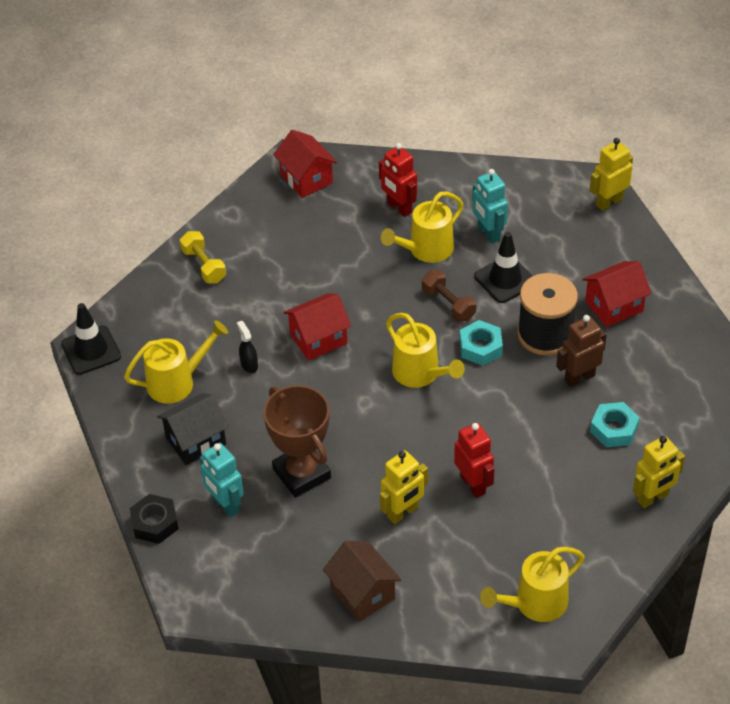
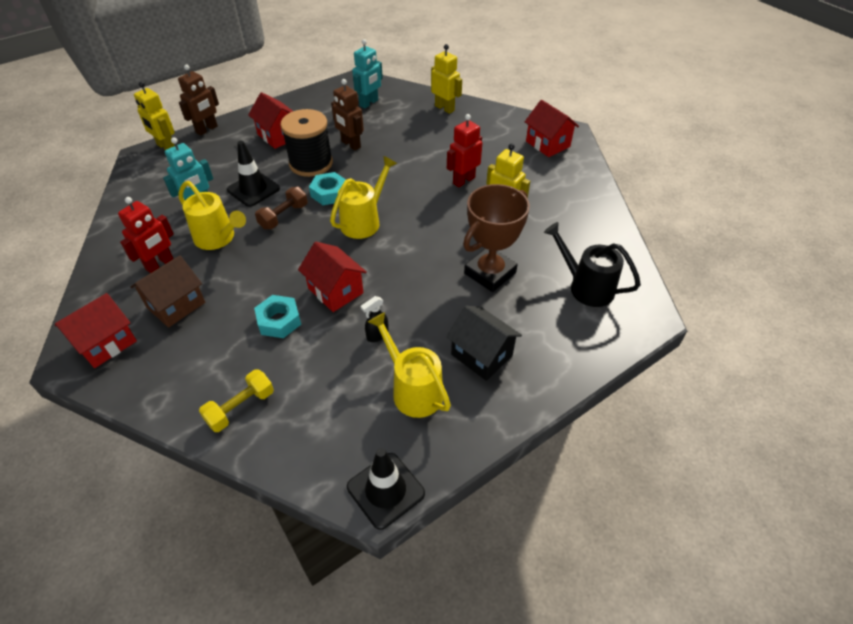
camera: 105 degrees left, 0 degrees up
(155, 523) = (586, 363): black nut -> none
(225, 505) = (543, 316): turquoise robot -> turquoise robot (369, 103)
(252, 557) = (585, 287): none -> black watering can
(362, 593) = (583, 220): brown house -> brown house (176, 305)
(534, 604) = (547, 144): yellow watering can -> red house
(614, 429) = (393, 127): turquoise nut -> turquoise nut (279, 321)
(642, 238) = (207, 129): none -> brown robot

